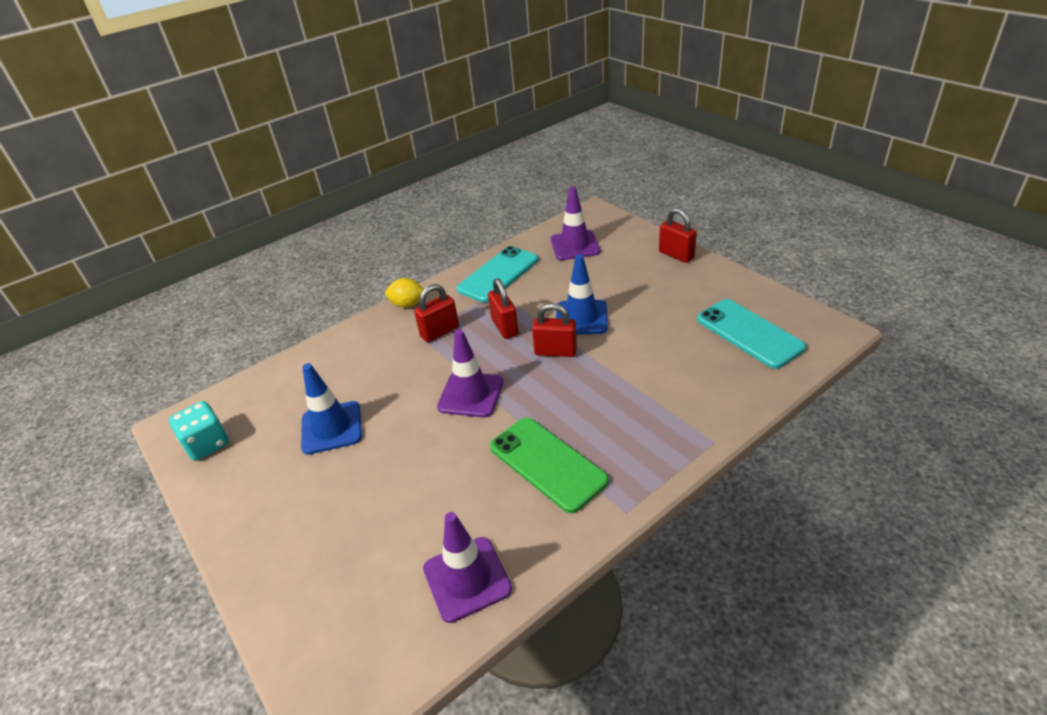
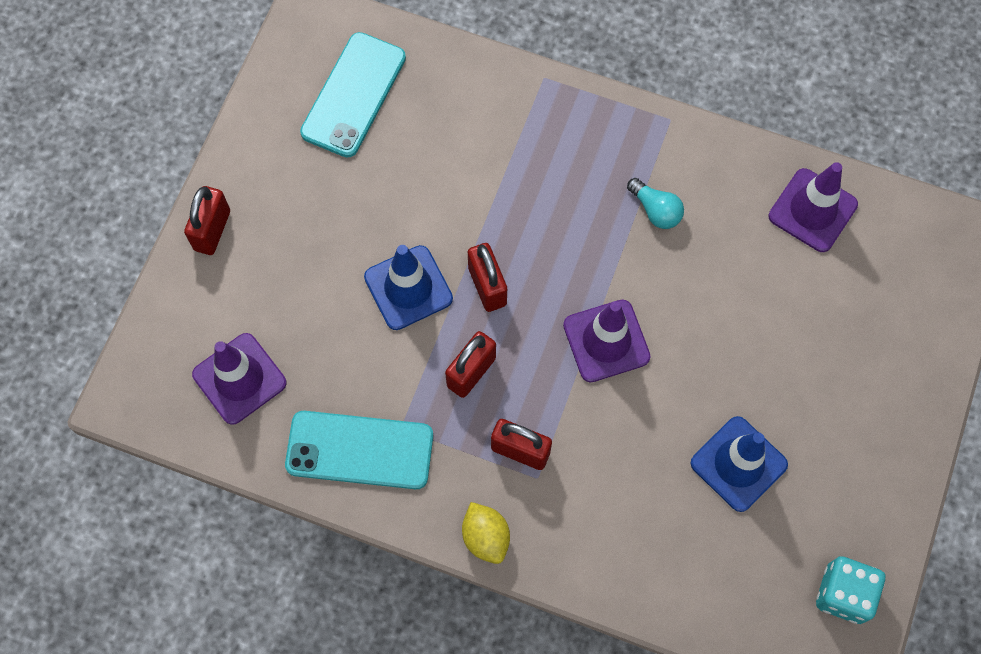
camera: 125 degrees left, 30 degrees up
(547, 463) = (655, 210): green phone -> turquoise light bulb

